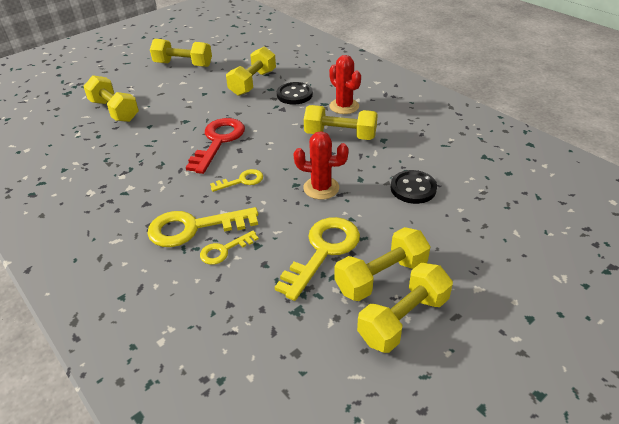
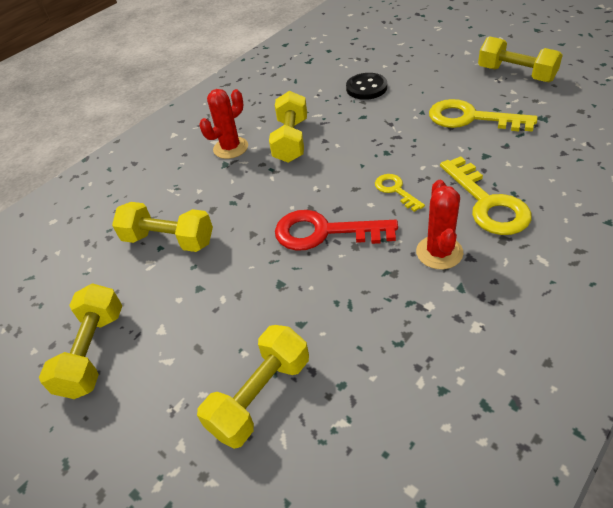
camera: 95 degrees left, 5 degrees up
(224, 250) = (504, 173): yellow key -> none
(294, 95) = (204, 192): black button -> none
(321, 188) = (386, 135): red cactus -> red cactus (439, 252)
(381, 276) = (481, 88): yellow dumbbell -> none

